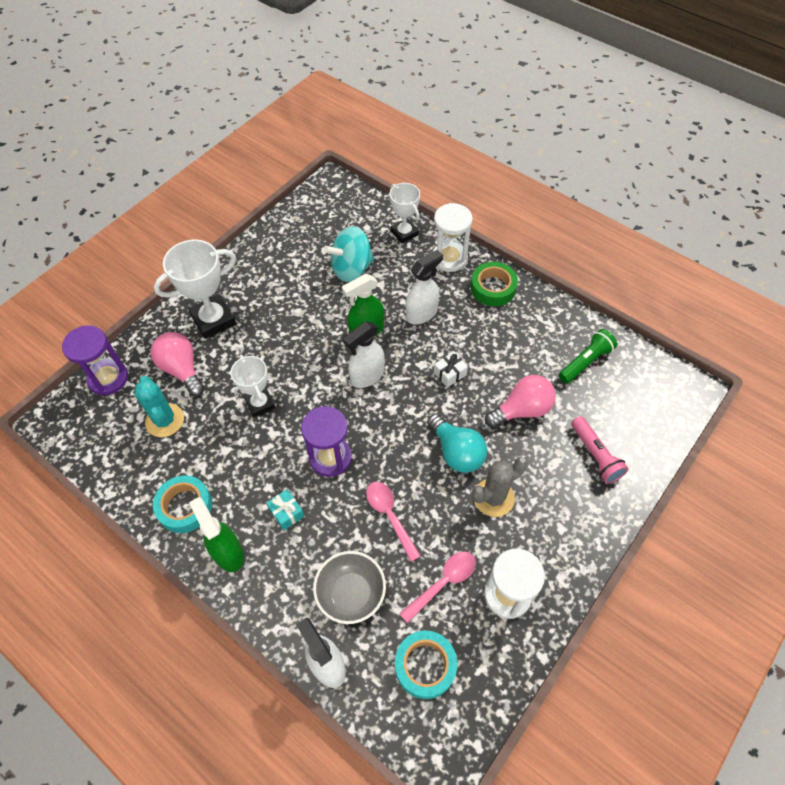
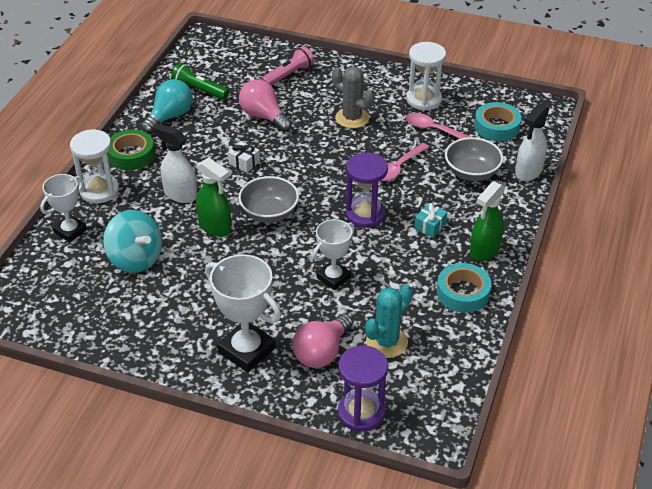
camera: 110 degrees left, 15 degrees down
(367, 376) = (269, 213): white spray bottle -> grey bowl
(456, 452) = (322, 144): turquoise light bulb -> turquoise light bulb (170, 117)

